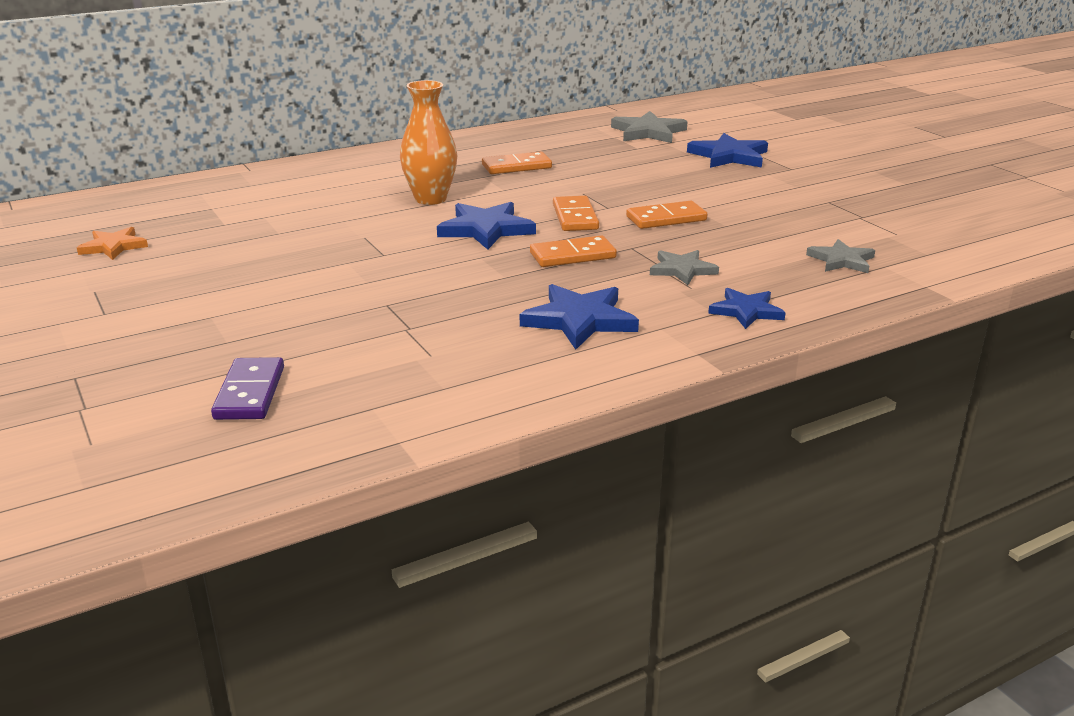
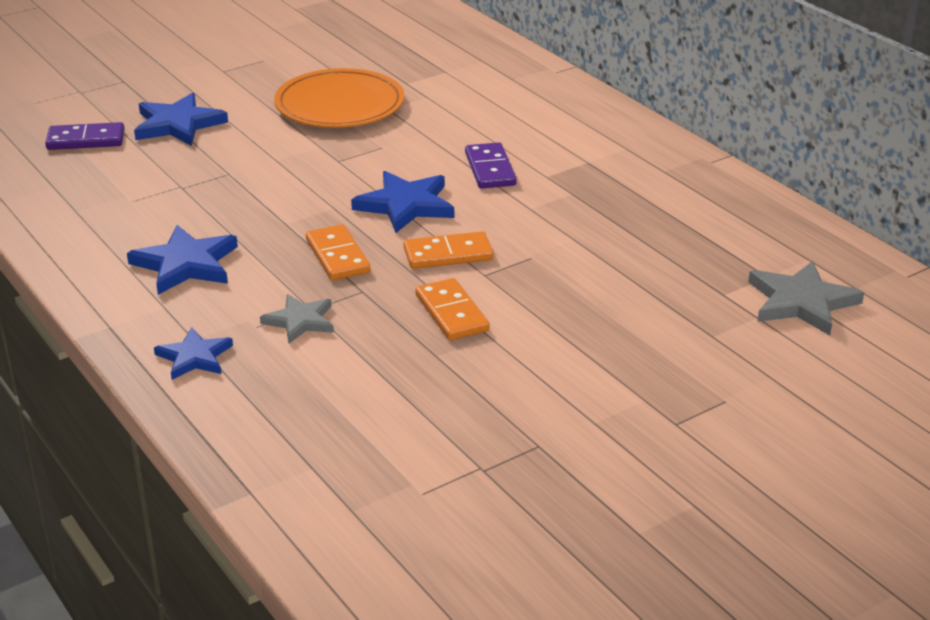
camera: 85 degrees right, 5 degrees up
(113, 246) = (350, 50): orange star -> none
(255, 252) = (340, 105): none -> orange plate
(430, 199) = (490, 169): orange vase -> purple domino
(516, 166) = (612, 211): orange domino -> none
(729, 156) = (714, 369): blue star -> blue star (178, 124)
(841, 260) = (328, 434): grey star -> none

